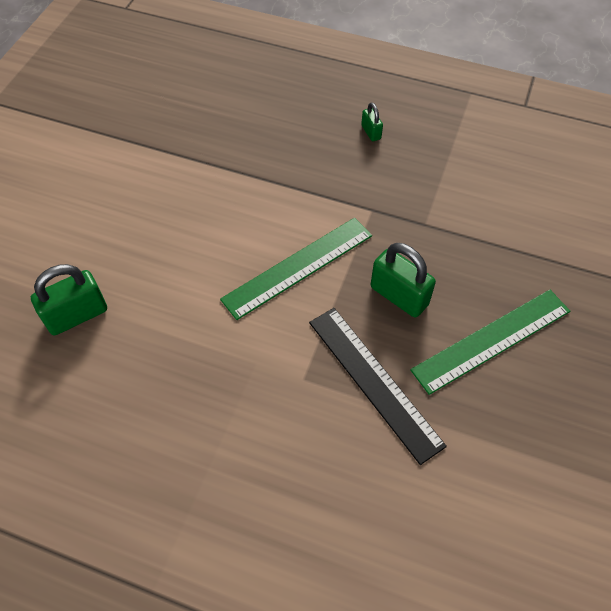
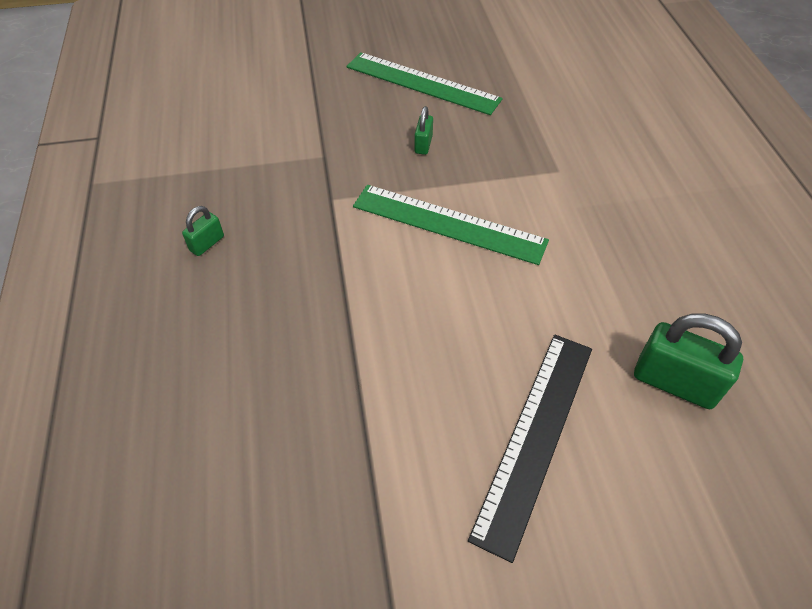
camera: 120 degrees left, 5 degrees down
(374, 381) = (519, 130): black ruler -> black ruler (535, 436)
(399, 296) = (423, 144): green padlock -> green padlock, size x0.52

